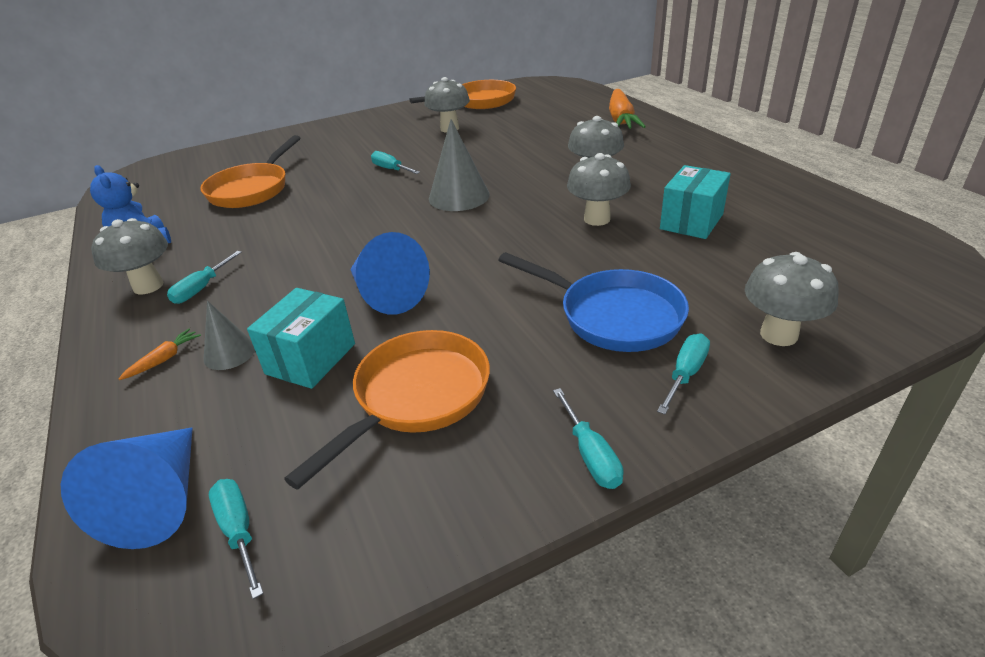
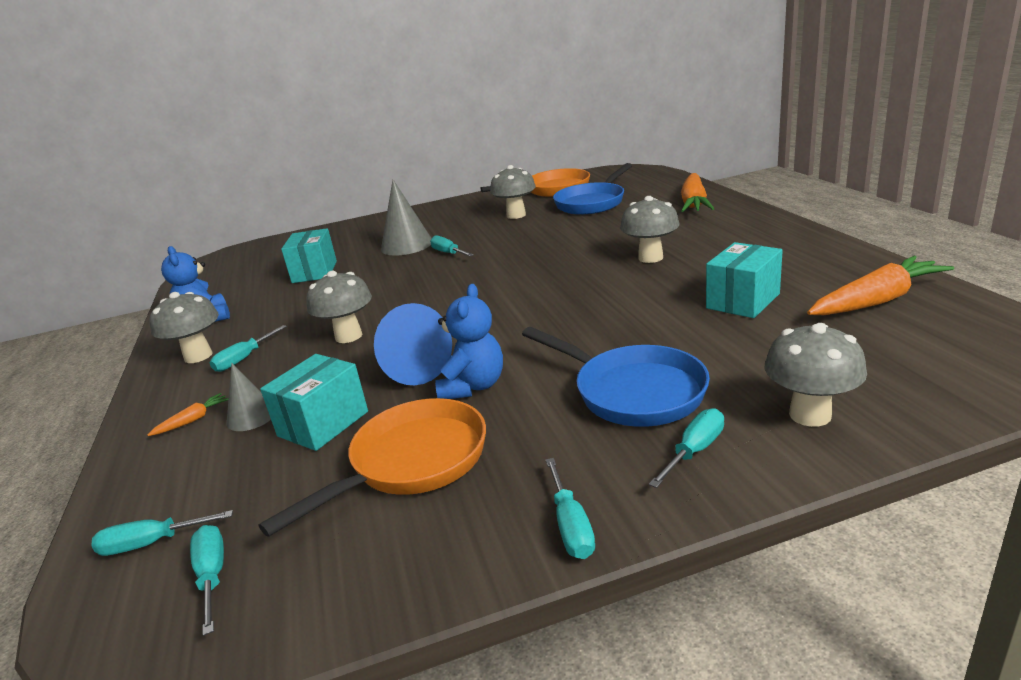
camera: 10 degrees right, 10 degrees down
(160, 499) = (152, 543): blue cone -> turquoise screwdriver
(252, 189) = (315, 272): orange pan -> turquoise box
(456, 314) = (473, 386): none -> blue teddy bear
(459, 196) = (507, 277): grey cone -> grey cone (407, 245)
(523, 117) = (592, 203): none -> blue pan
(597, 219) = (641, 298): grey mushroom -> grey mushroom (348, 336)
(809, 221) = (876, 301): none -> orange carrot

